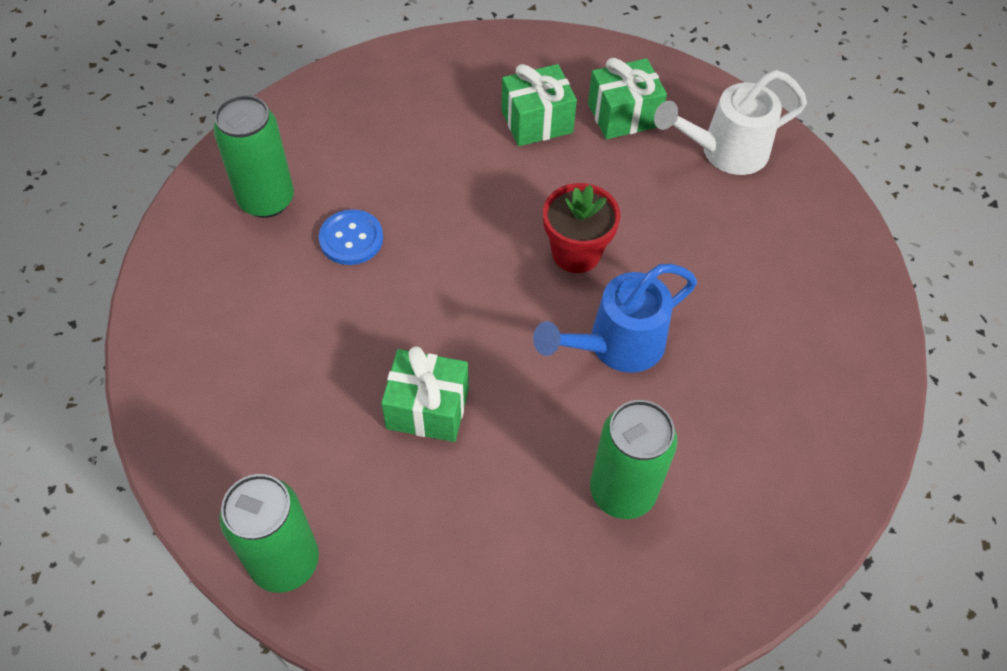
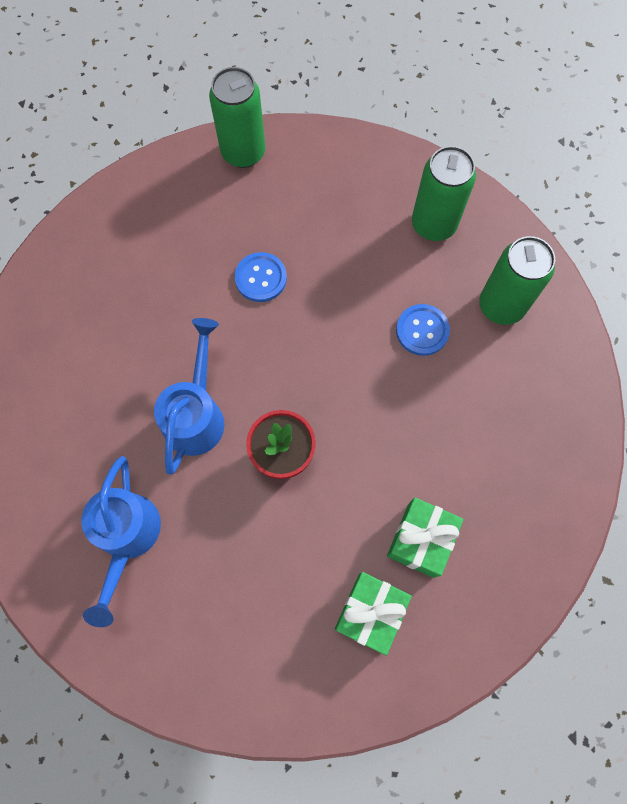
camera: 135 degrees right, 15 degrees up
(427, 408) = (261, 278): green gift -> blue button
(622, 491) = (113, 331): green can -> green can (433, 224)
(725, 152) = (266, 654): white watering can -> none
(768, 306) = (127, 537): none -> blue watering can

